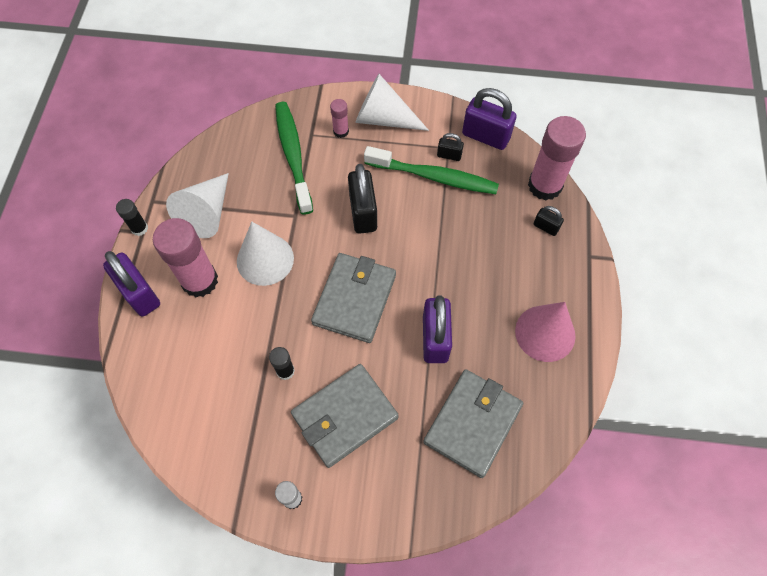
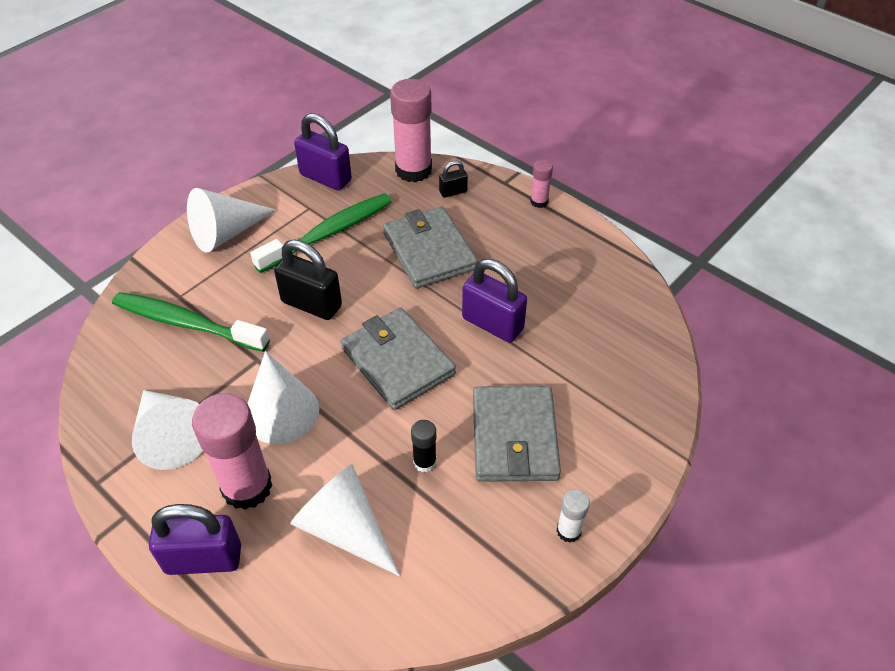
camera: 55 degrees left, 15 degrees down
(139, 228) = (118, 515): black glue stick -> none
(206, 356) = (345, 528): none -> white cone
(341, 131) = (203, 271): pink glue stick -> pink glue stick (539, 201)
(449, 155) = (318, 211): black padlock -> none
(473, 424) = (596, 343): grey wallet -> grey wallet (429, 251)
(485, 136) = (325, 178): purple padlock -> purple padlock turned 60 degrees clockwise
(545, 333) = (550, 248): pink cone -> none

